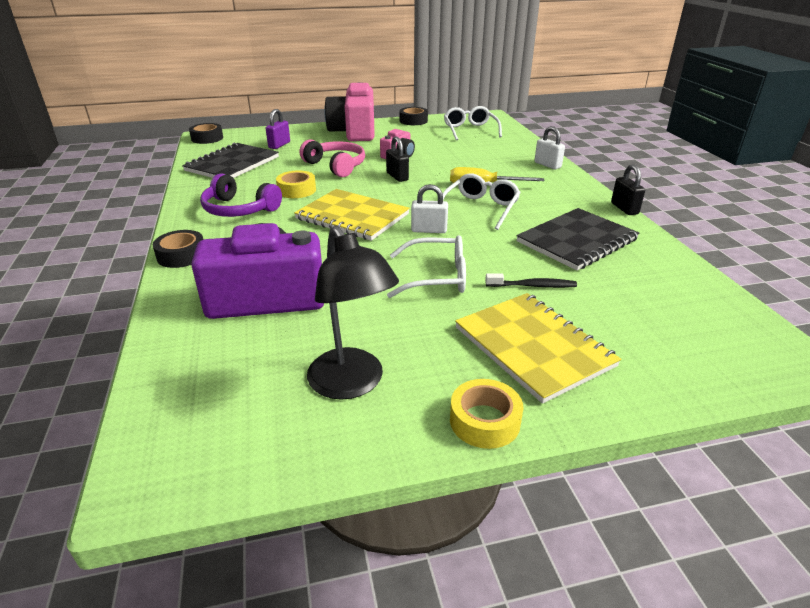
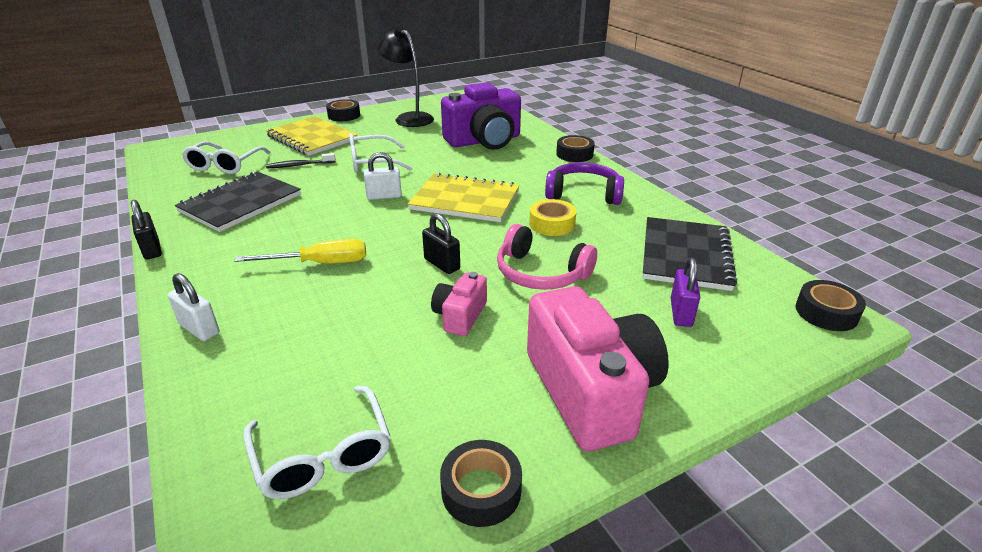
camera: 165 degrees right, 0 degrees up
(480, 208) = (329, 227): white glasses -> white glasses (225, 165)
(484, 421) = (344, 115): yellow tape -> black tape

